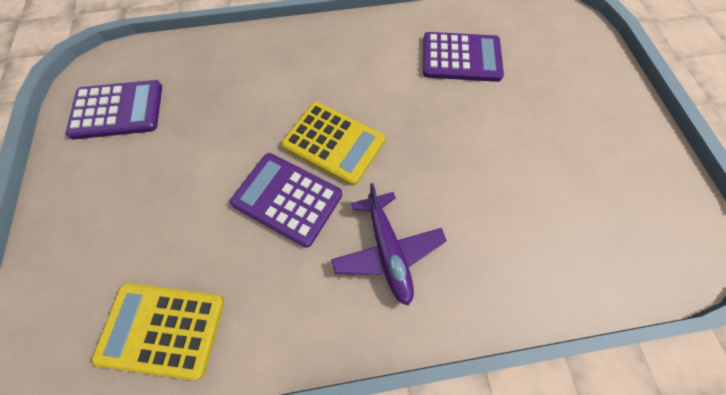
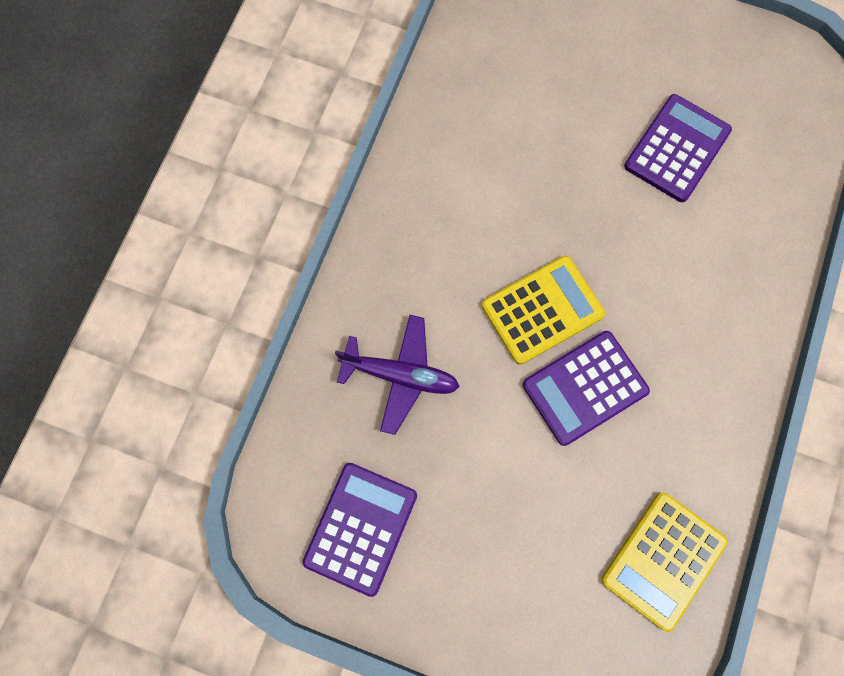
camera: 60 degrees left, 10 degrees up
(387, 251) = (688, 323): purple plane -> purple plane (400, 375)
(461, 58) = (504, 119): purple calculator -> purple calculator (677, 149)

